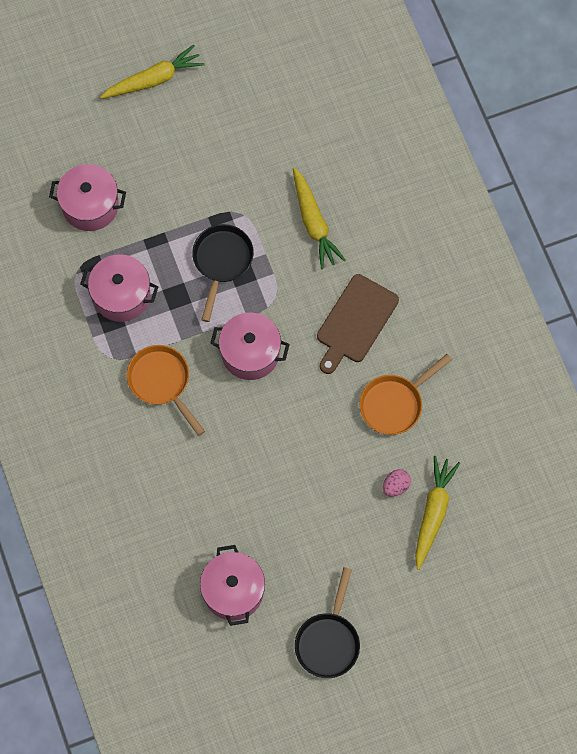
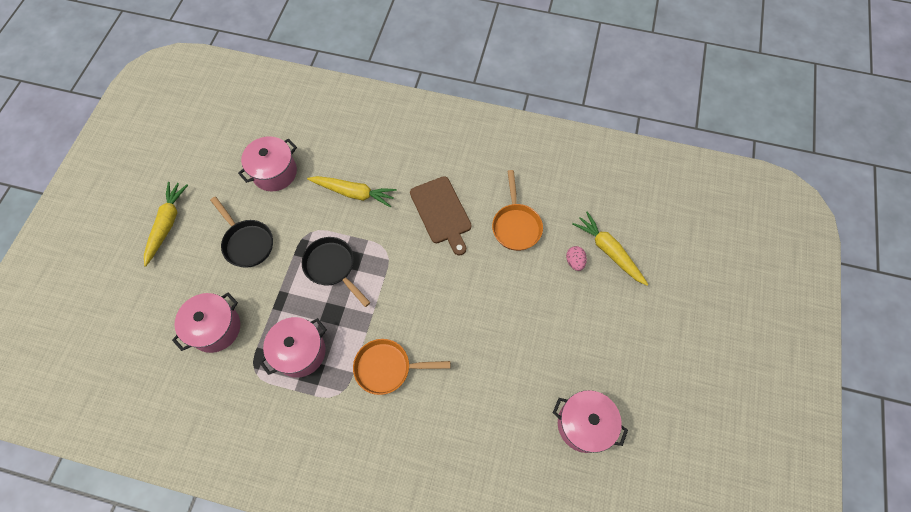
camera: 55 degrees left, 5 degrees down
(250, 353) = (412, 292): pink pot -> pink pot (274, 172)
(328, 641) = (663, 380): black pan -> black pan (247, 242)

